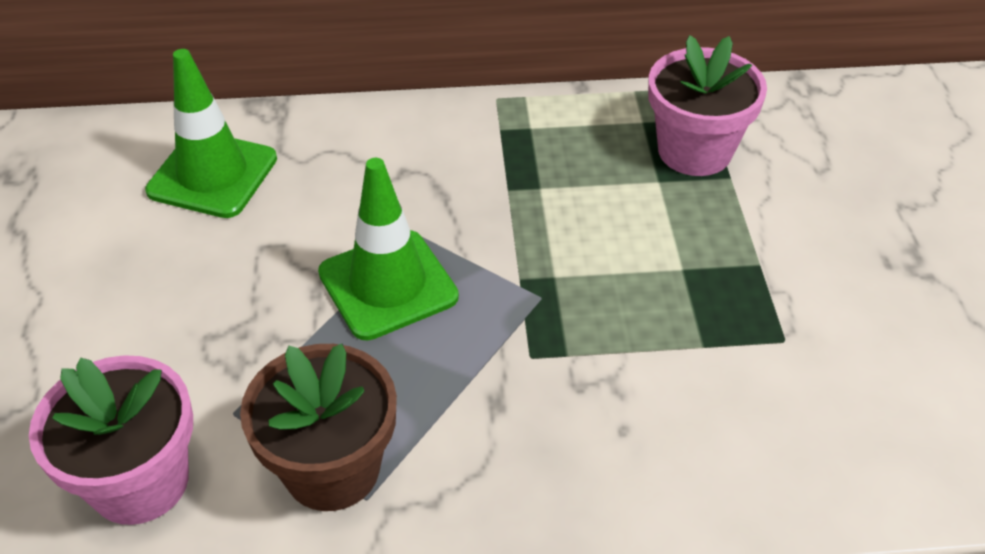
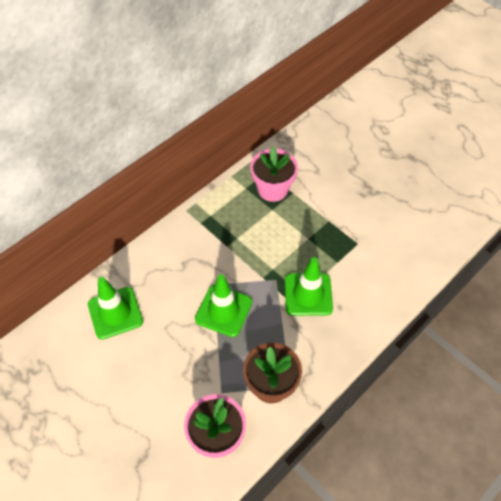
camera: 40 degrees left, 10 degrees up
(579, 363) = (308, 294): none -> green traffic cone

